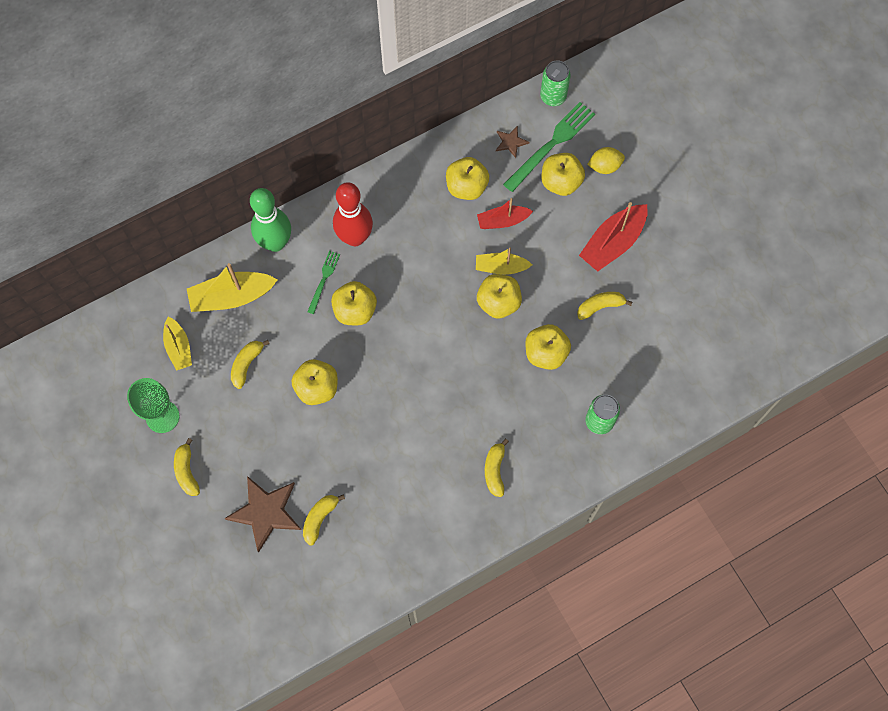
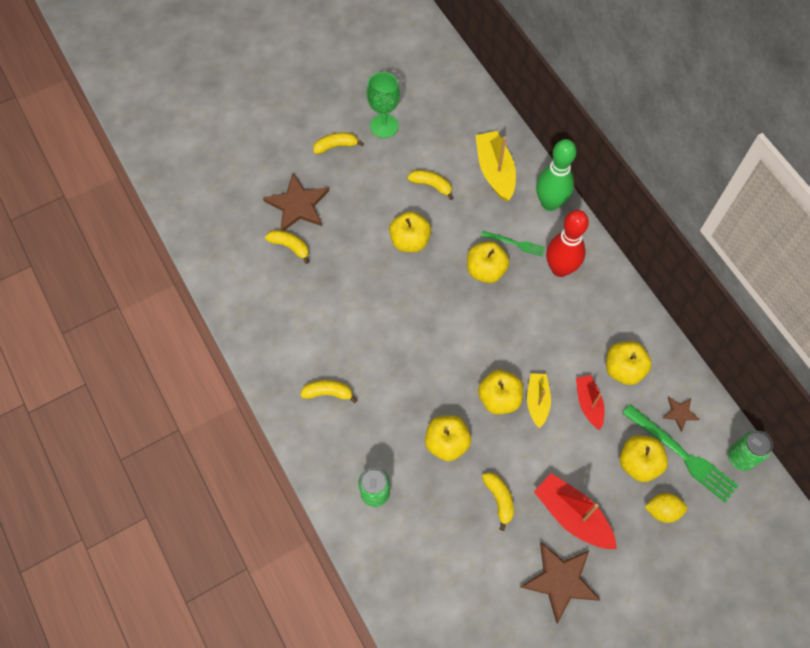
camera: 90 degrees right, 5 degrees down
(178, 347) = (446, 134): yellow boat -> none
(604, 166) = (662, 510): yellow lemon -> yellow lemon turned 75 degrees counterclockwise
(672, 257) = (560, 580): none -> brown star

